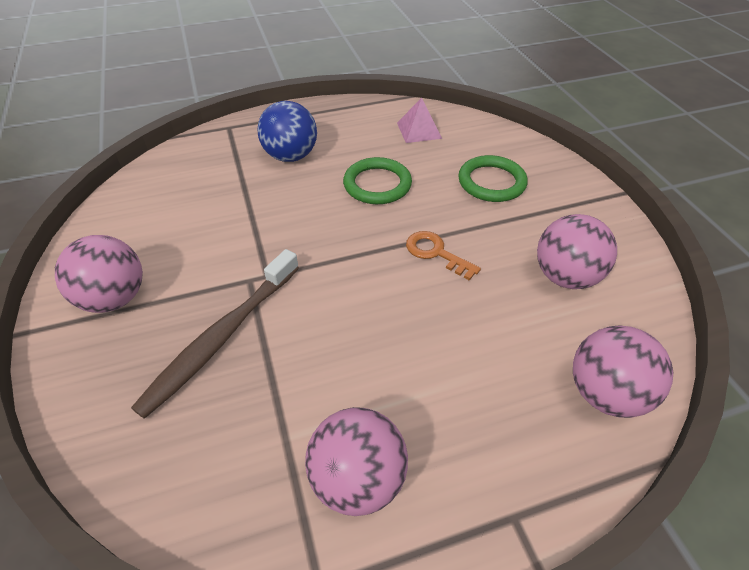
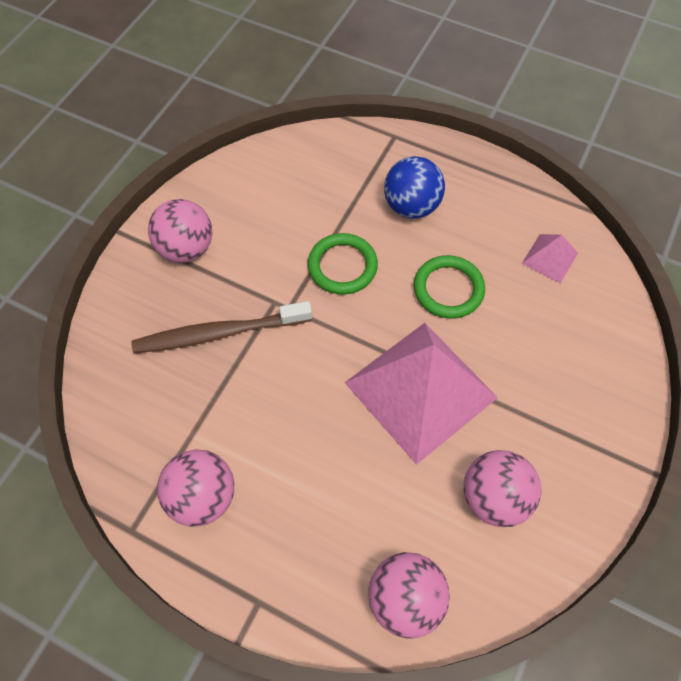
camera: 45 degrees right, 15 degrees up
(436, 253) = (421, 390): orange key -> pink pyramid
(491, 182) = (546, 364): green ring -> green ring (342, 266)

